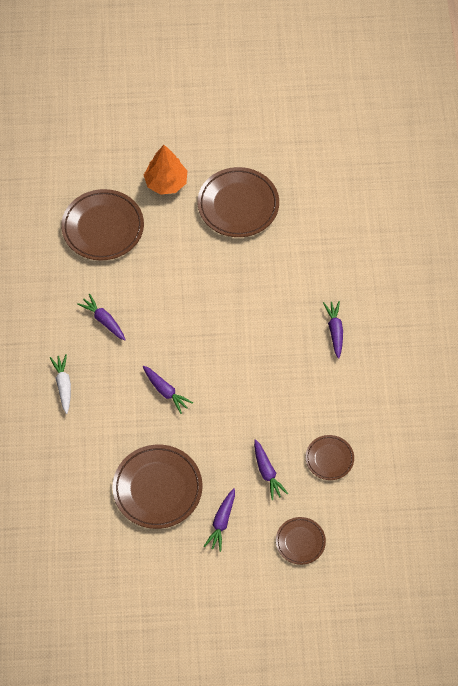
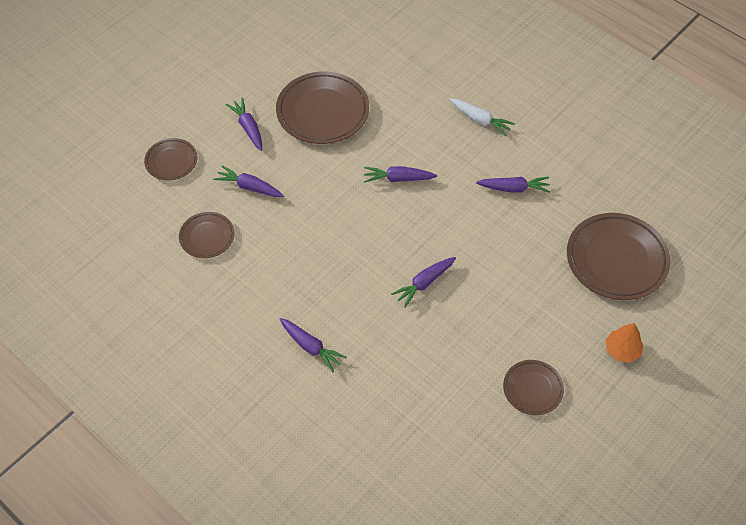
camera: 135 degrees right, 5 degrees down
(166, 182) = (622, 350): orange tree -> orange tree, size x0.64
(228, 311) = (424, 283): none -> purple carrot
(238, 205) = (532, 389): brown plate -> brown plate, size x0.55

